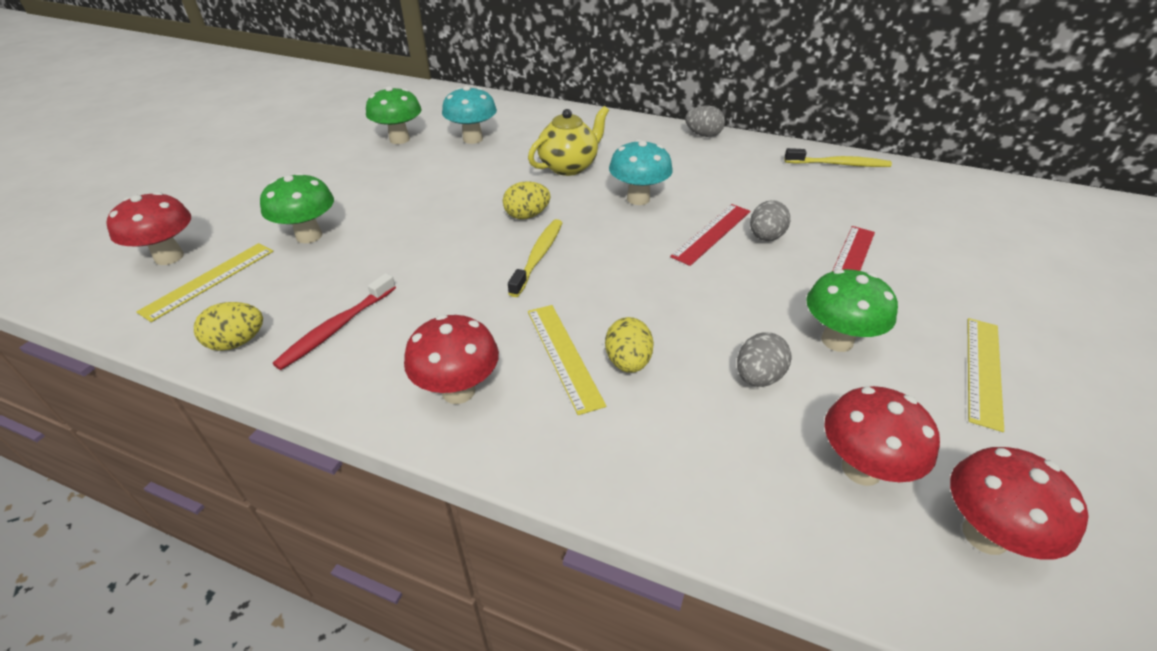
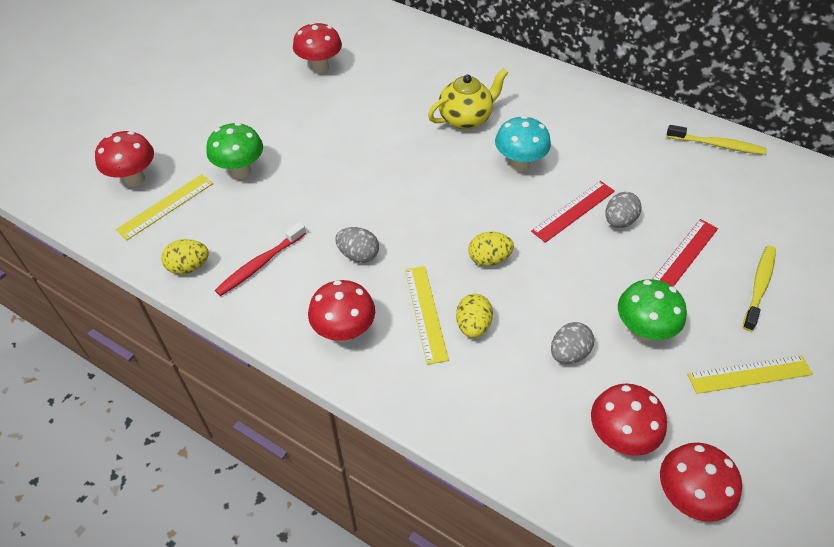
camera: 10 degrees right, 10 degrees up
(399, 139) = (320, 67): green mushroom -> red mushroom
(473, 139) = (385, 74): turquoise mushroom -> none
(527, 215) = (419, 171): yellow egg -> yellow egg (489, 259)
(538, 256) = (422, 216): yellow toothbrush -> yellow toothbrush (759, 286)
(703, 135) = (599, 93): grey egg -> grey egg (358, 255)
(983, 370) = (749, 374): yellow ruler -> yellow ruler turned 45 degrees clockwise

